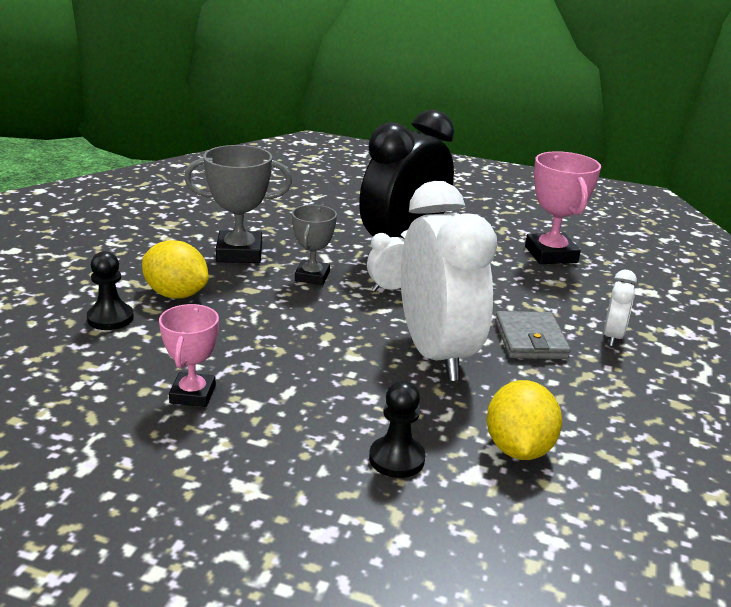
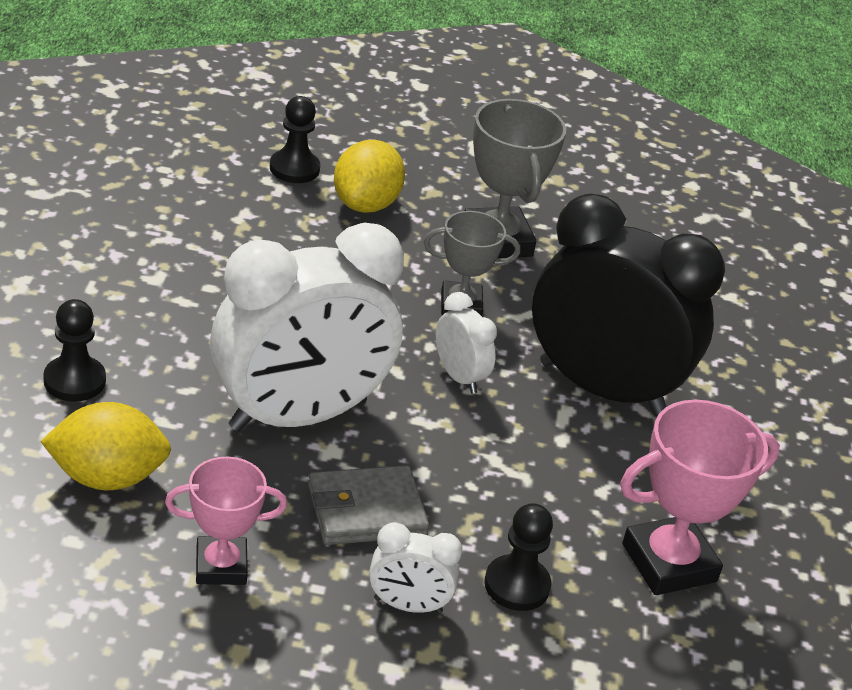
camera: 75 degrees right, 10 degrees up
(193, 394) = (162, 238): pink trophy -> pink trophy (221, 566)
(583, 299) = (517, 585): none -> black pawn

